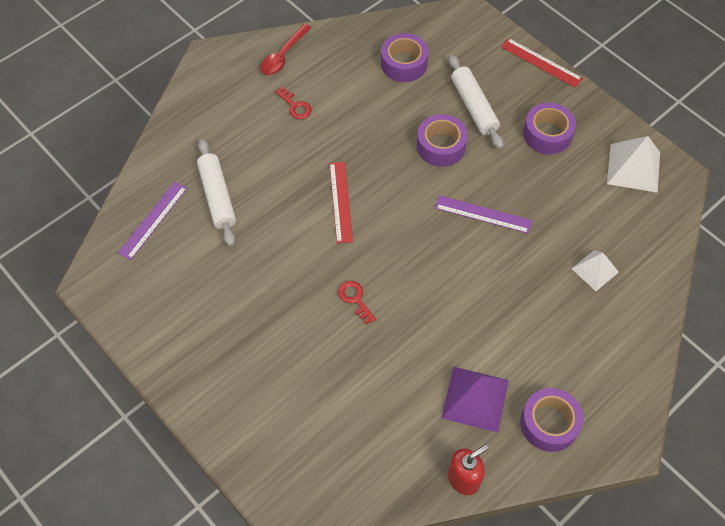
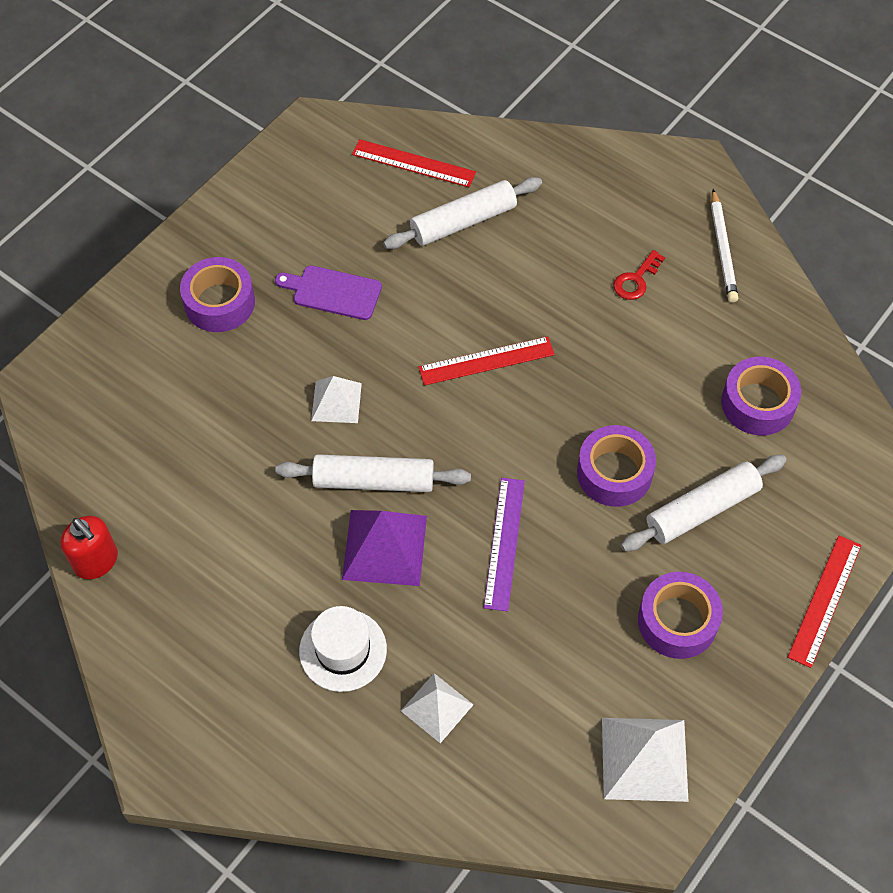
camera: 80 degrees right, 0 degrees up
(153, 220) = (413, 163): purple ruler -> red ruler
(258, 289) = (333, 292): none -> purple cutting board
(283, 56) = (723, 249): red spoon -> white pencil
(355, 299) = (336, 402): red key -> white pyramid
(424, 284) = (374, 480): none -> white rolling pin
(475, 398) = (208, 563): purple pyramid -> purple pyramid (385, 547)
(549, 423) = (181, 659): purple tape -> purple tape (219, 302)
(550, 319) = (343, 650): none -> white hat

